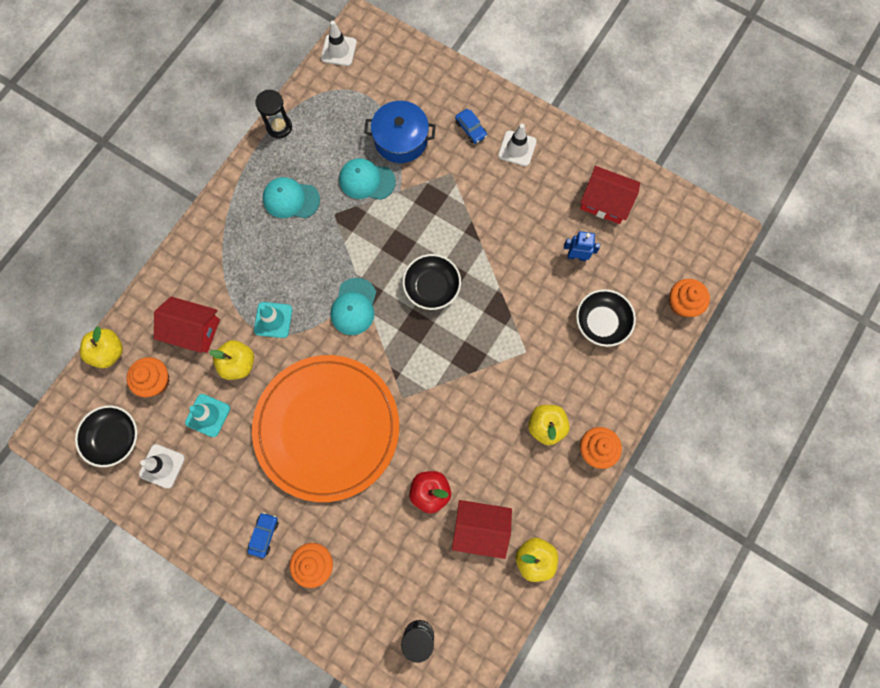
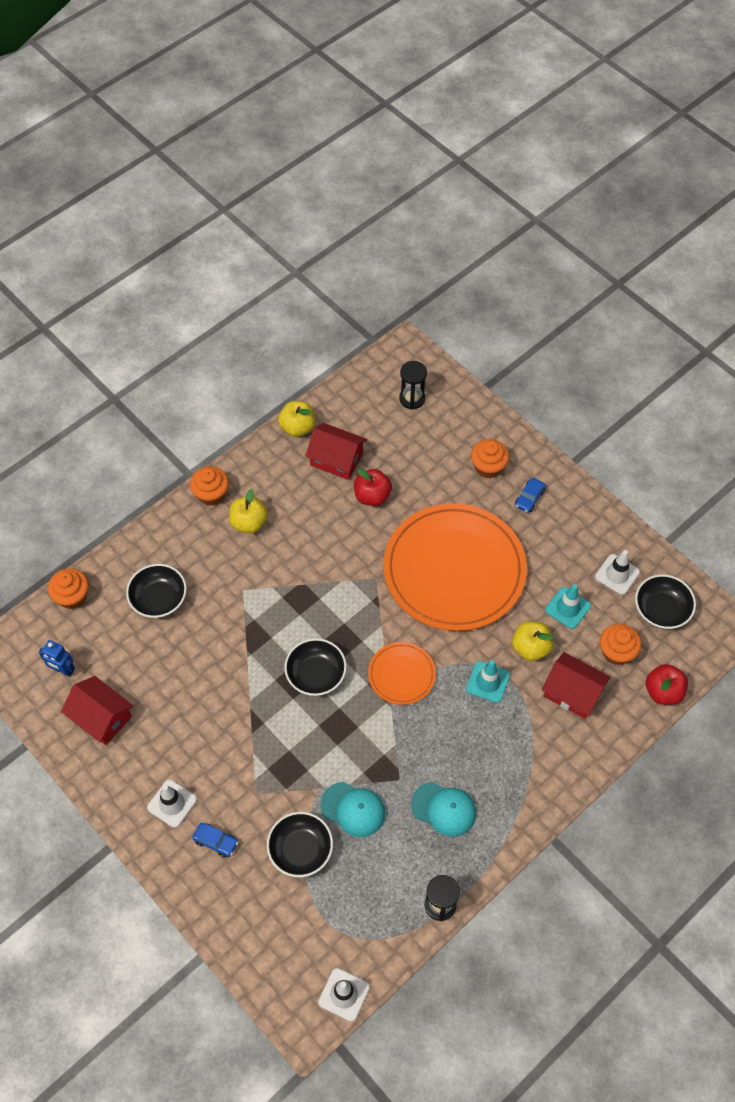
camera: 165 degrees left, 15 degrees down
(109, 352) = (663, 692): yellow apple -> red apple
(354, 307) = (401, 674): turquoise cap -> orange plate
(401, 140) = (300, 849): blue pot -> black bowl
(471, 129) = (216, 841): blue car -> blue car turned 135 degrees clockwise
(576, 256) = (156, 668): blue robot -> blue robot (63, 670)

